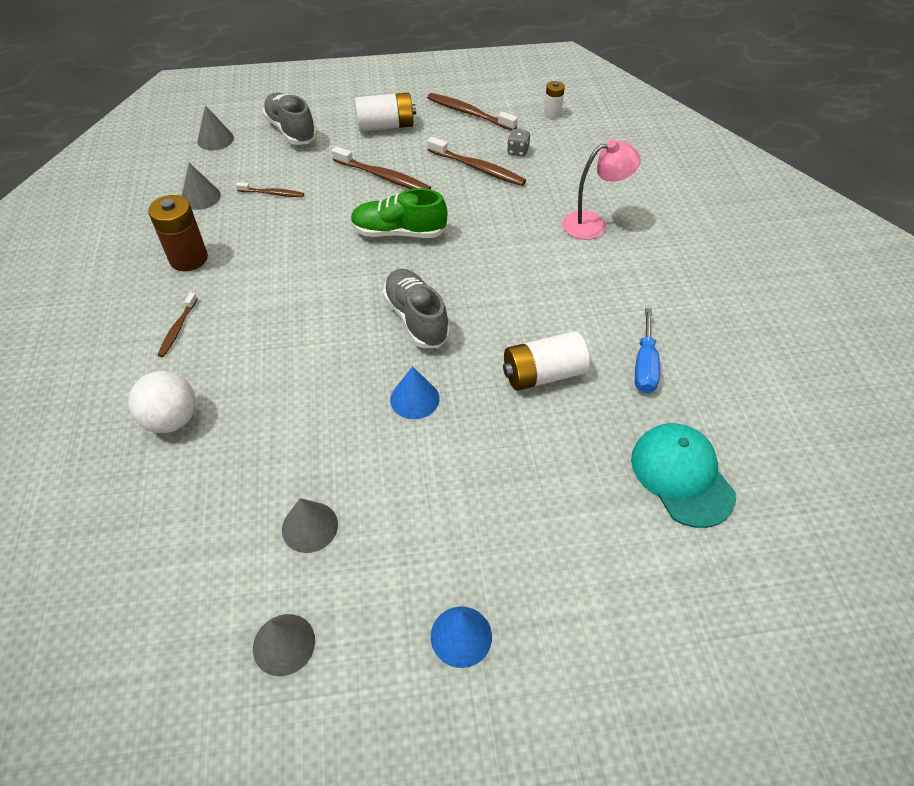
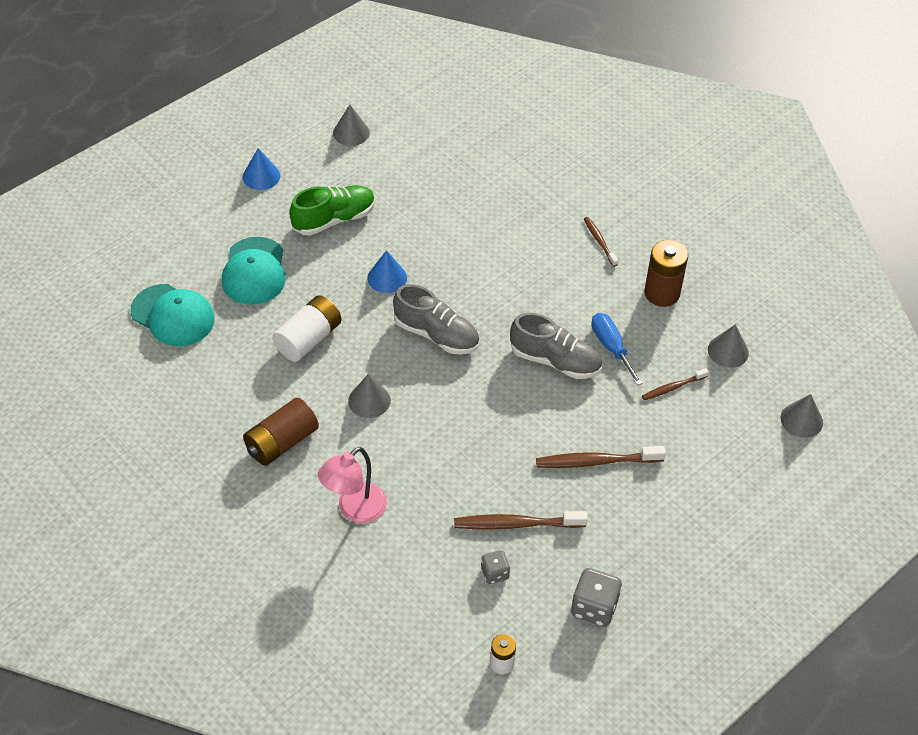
camera: 145 degrees right, 0 degrees up
(172, 420) = (530, 191): white ball -> none
(291, 130) = (746, 472): grey shoe -> grey shoe (555, 361)
(310, 527) = (387, 181): grey cone -> grey cone (369, 400)
(386, 126) = (662, 534): white battery -> none
(399, 232) = (522, 406): green shoe -> green shoe (334, 219)
(469, 113) = (594, 607): brown toothbrush -> grey dice
(556, 484) = (254, 271): none -> turquoise cap
(626, 295) = (281, 442): none -> brown battery
(645, 366) = (235, 384): blue screwdriver -> blue screwdriver (611, 347)

